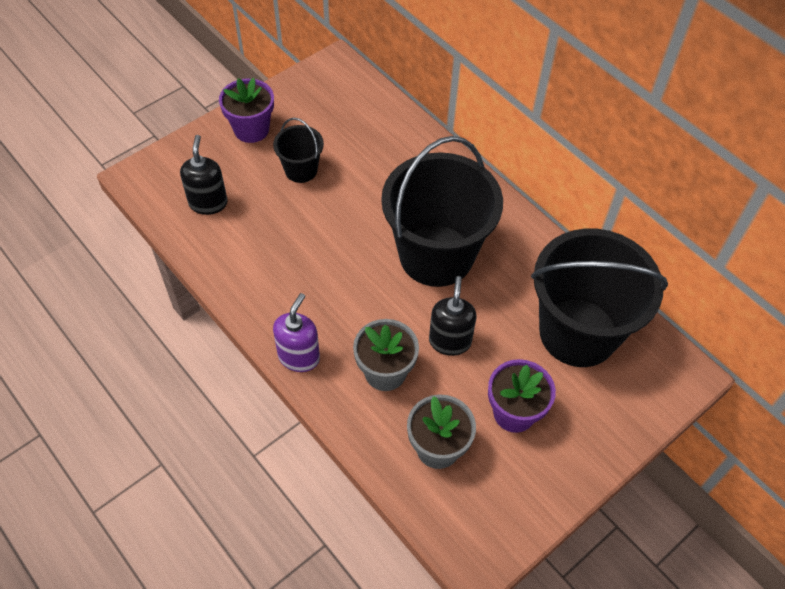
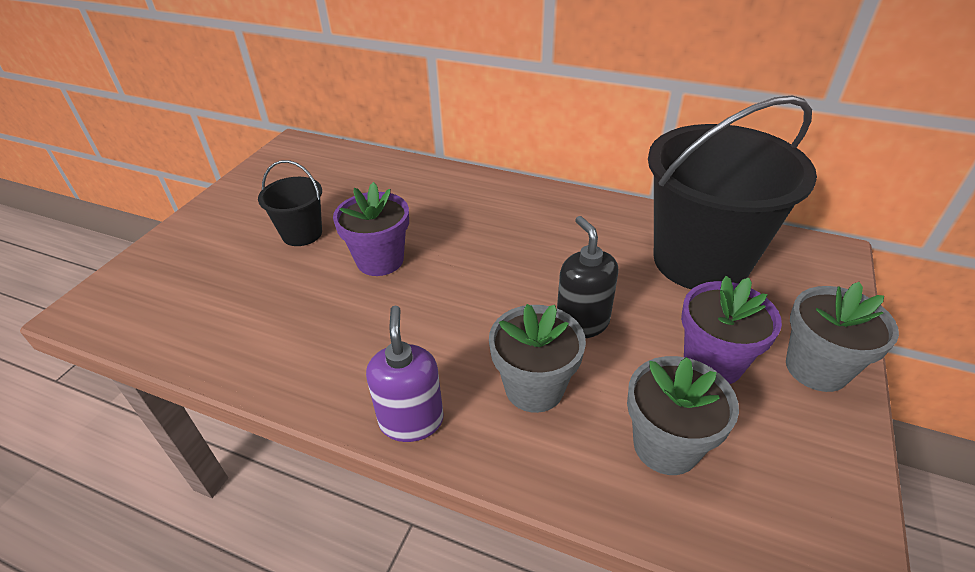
camera: 25 degrees left, 15 degrees down
(208, 203) = (197, 302): black soap dispenser -> none
(251, 129) = (223, 219): purple flower pot -> purple flower pot (380, 260)
(436, 255) = (504, 252): black bucket -> none
(581, 451) = (816, 368): none -> grey flower pot

